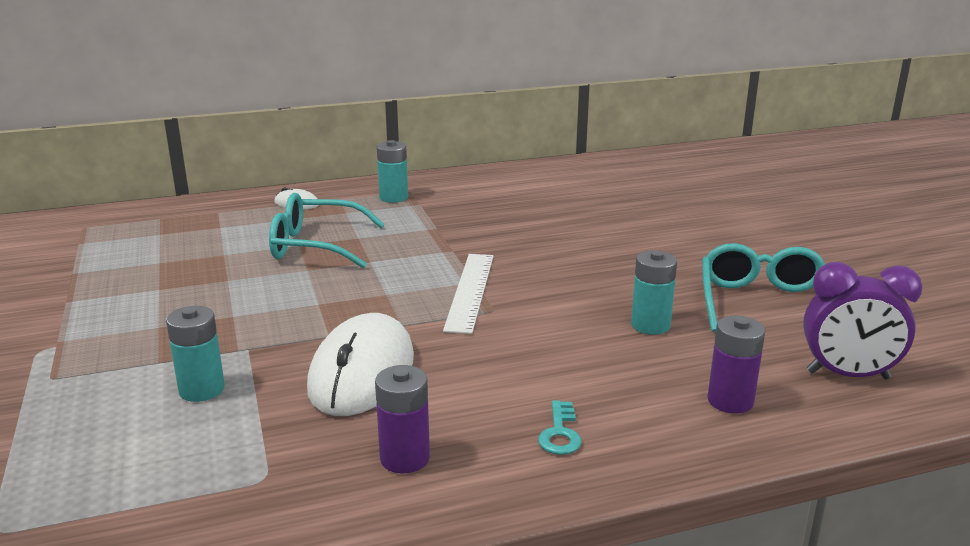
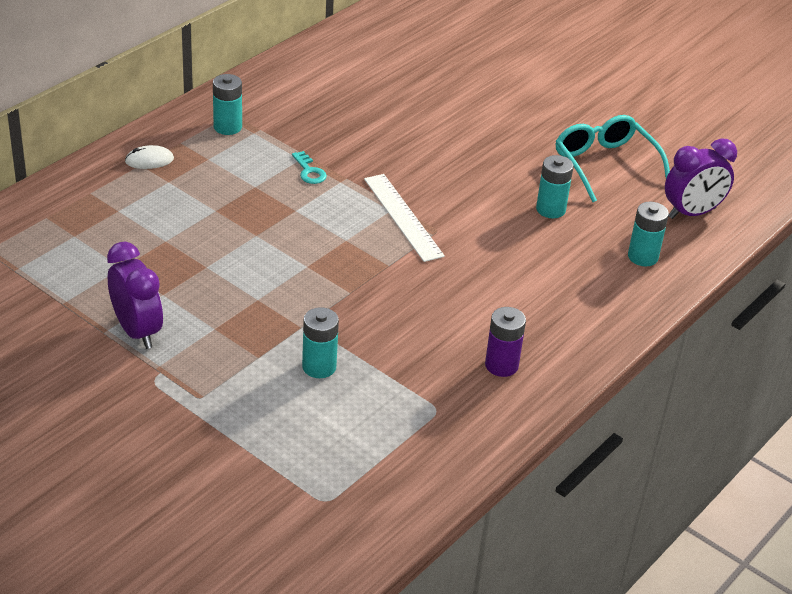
camera: 35 degrees left, 15 degrees up
(92, 309) = (137, 331): none -> purple clock
(315, 246) = (230, 207): turquoise glasses -> none
(362, 372) = (407, 314): white mouse -> none
(560, 433) = (570, 315): turquoise key -> turquoise key (309, 171)
(730, 401) = (643, 257): purple battery -> turquoise battery

